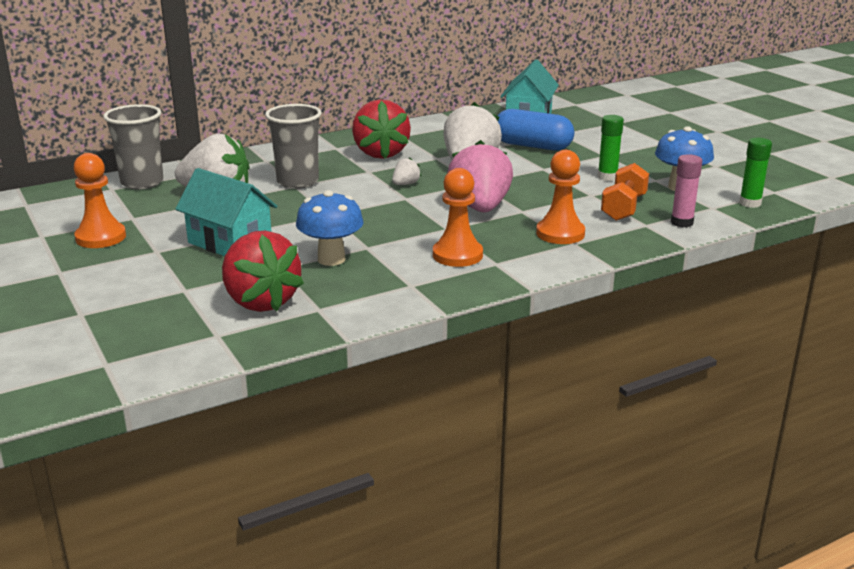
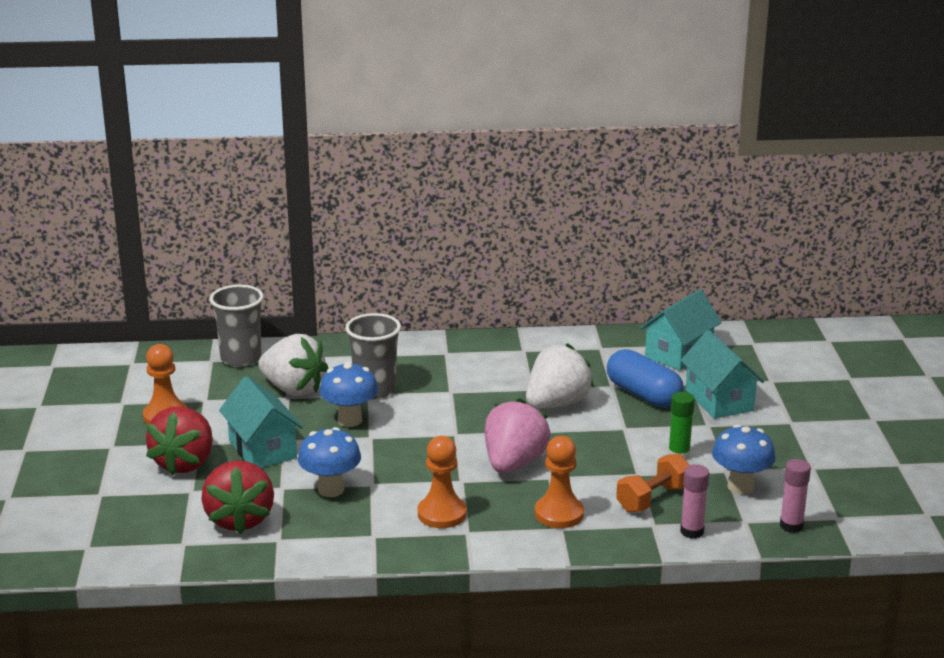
camera: 25 degrees right, 0 degrees up
(296, 206) = (350, 420): none -> blue mushroom
(380, 153) = (482, 370): red strawberry -> red strawberry (185, 463)
(405, 184) = (470, 417): white strawberry -> none
(594, 139) = (719, 400): none -> turquoise house
(750, 203) = (791, 526): green glue stick -> pink glue stick

